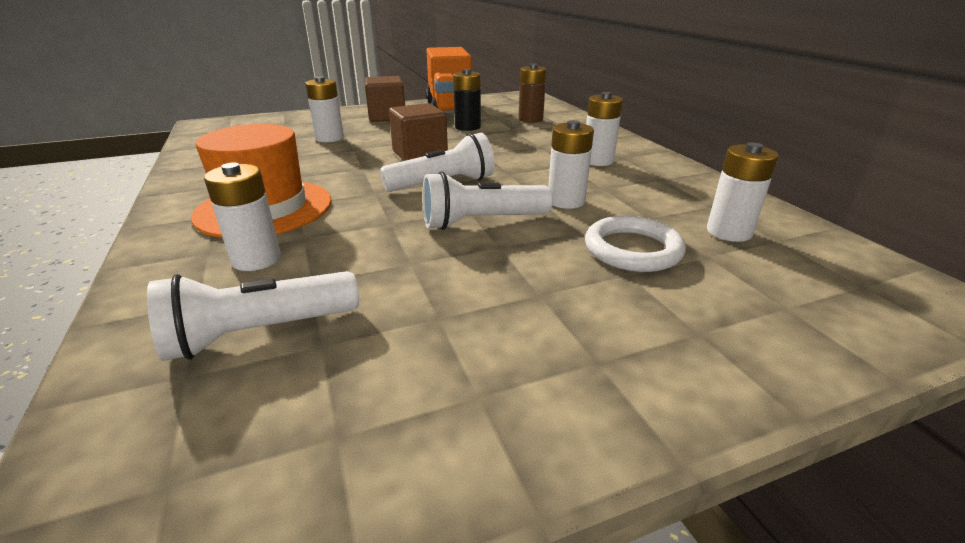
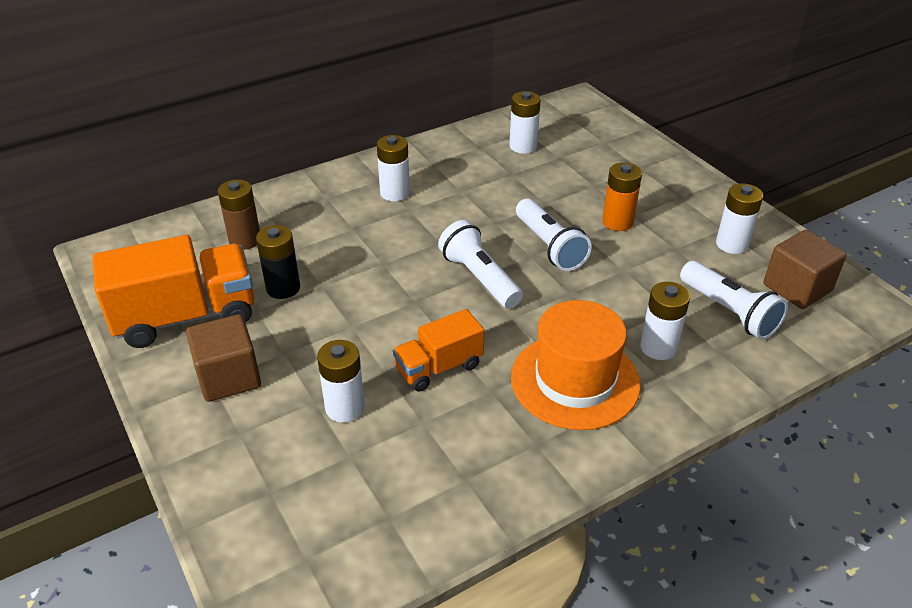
camera: 100 degrees left, 10 degrees up
(339, 163) = (439, 367): none -> orange truck
(420, 155) = (398, 309): brown cube -> brown cube (797, 288)
(523, 276) = (617, 222): none -> orange battery
(566, 201) = (495, 209): white battery -> white battery (732, 244)
(632, 249) = (563, 182): white ring -> none

